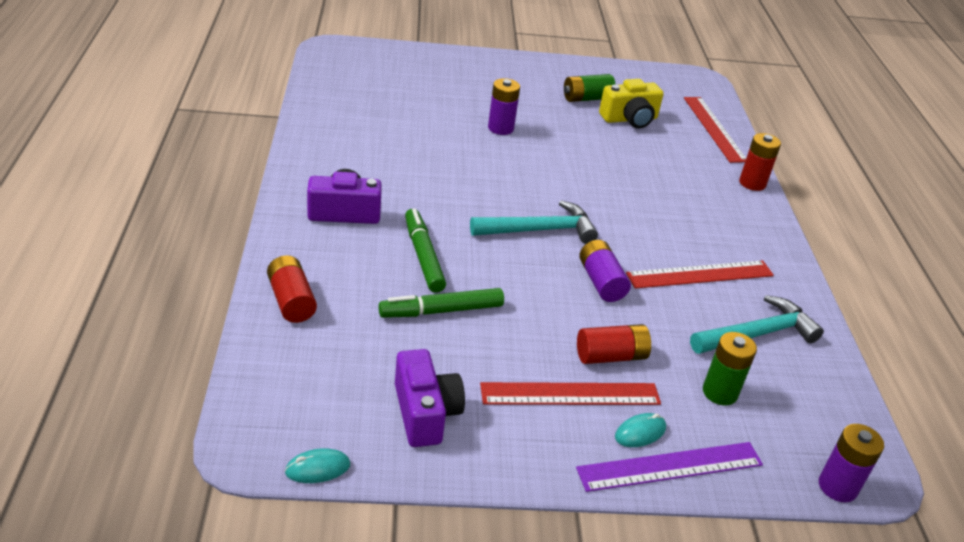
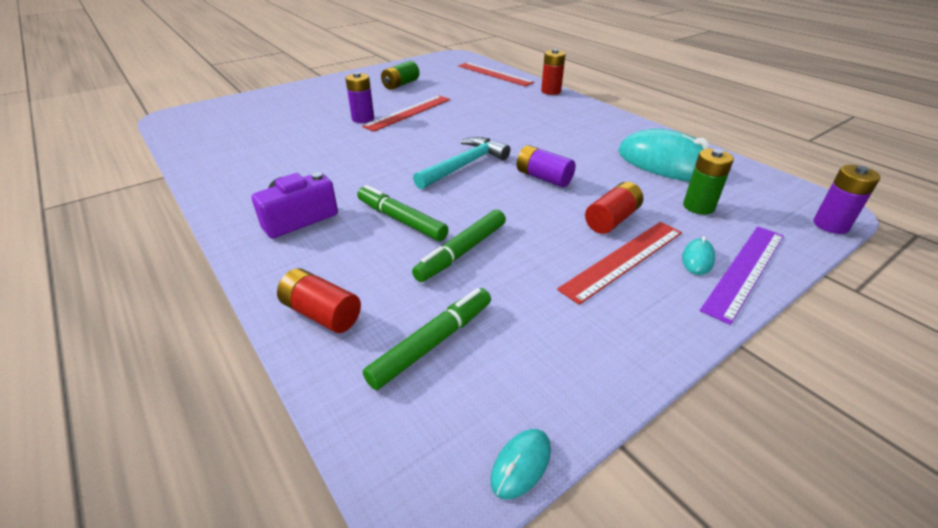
camera: 30 degrees left, 0 degrees up
(343, 365) = (432, 343): none -> green marker
(425, 413) = (547, 341): purple camera -> none
(629, 119) = (441, 85): yellow camera -> none
(700, 274) = (591, 147): red ruler -> red ruler (408, 112)
(757, 334) = (666, 164): turquoise hammer -> turquoise mouse

